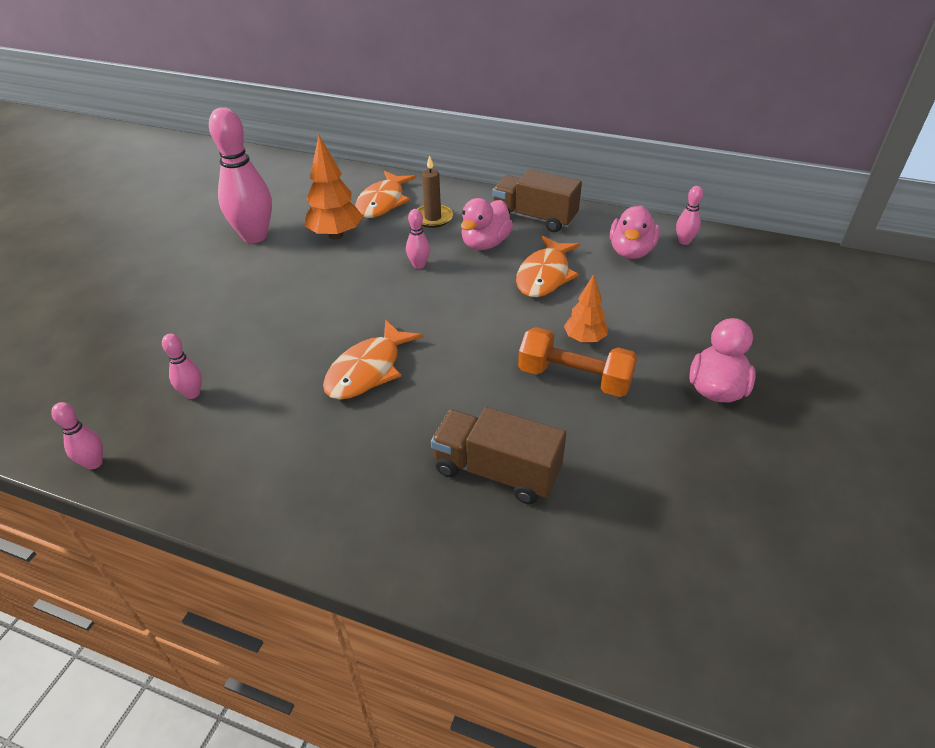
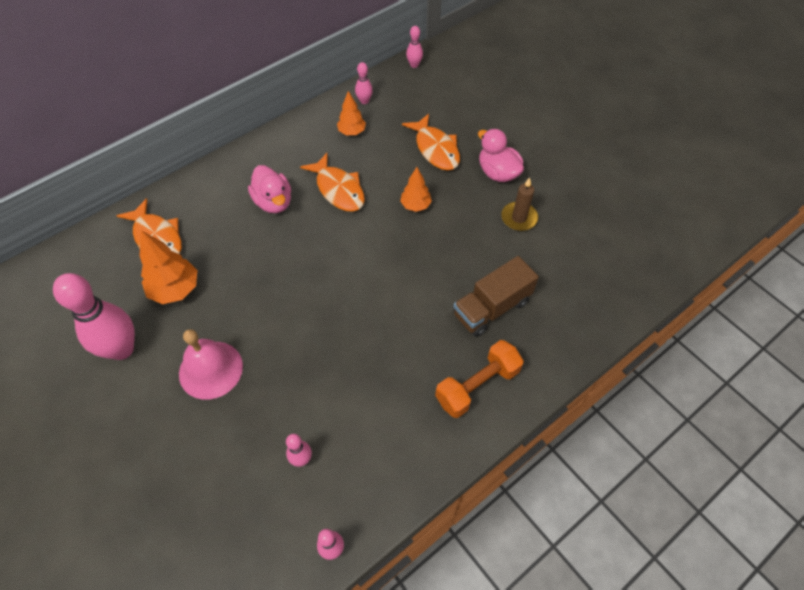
camera: 60 degrees left, 15 degrees up
(263, 291) = (210, 369): none -> pink bell
(368, 370) = (358, 336): orange fish -> orange fish (435, 149)
(419, 265) = (265, 253): pink bowling pin -> pink bowling pin (414, 65)
(433, 218) = (211, 216): brown candle -> brown candle (519, 218)
(534, 218) = (268, 158): brown truck -> none
(574, 378) = (445, 230): orange dumbbell -> orange dumbbell (477, 385)
(631, 251) = (352, 132): pink duck -> orange tree

